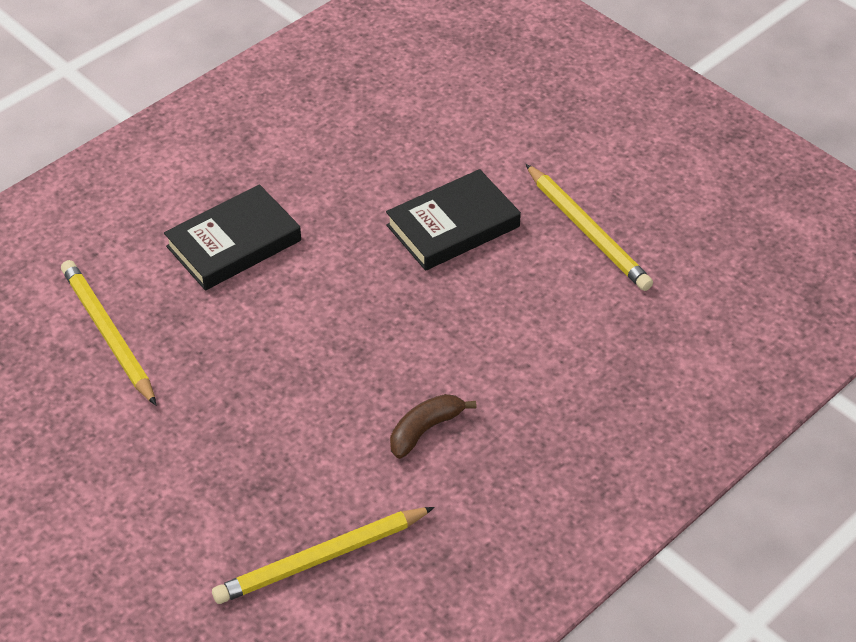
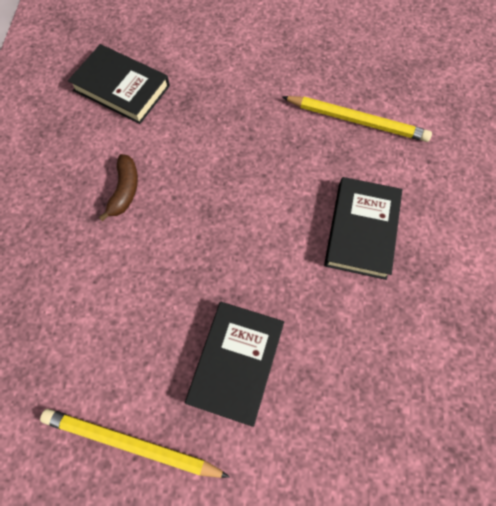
camera: 140 degrees right, 20 degrees up
(321, 558) = (121, 88): yellow pencil -> black book

